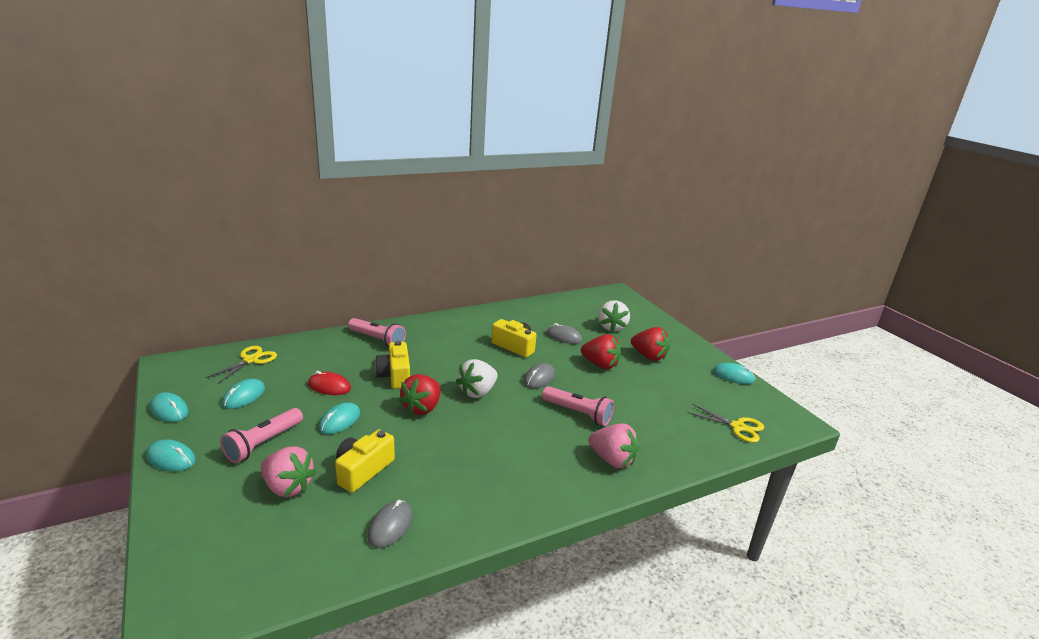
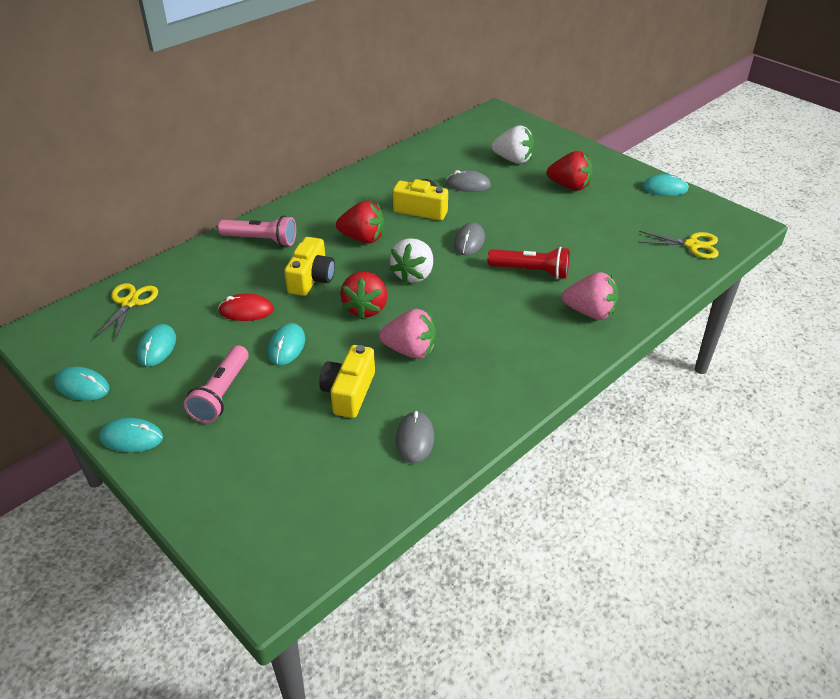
camera: 15 degrees left, 15 degrees up
(288, 487) = (283, 431): pink strawberry -> pink strawberry (410, 351)
(395, 375) = (311, 279): yellow camera -> yellow camera turned 135 degrees counterclockwise
(578, 413) = (531, 271): pink flashlight -> red flashlight
(600, 365) = (524, 209): red strawberry -> red strawberry (363, 238)
(611, 327) = (513, 160): white strawberry -> white strawberry turned 60 degrees counterclockwise

